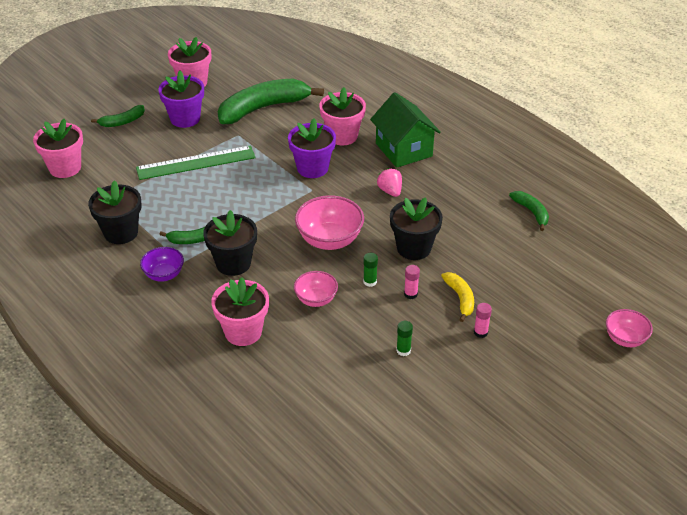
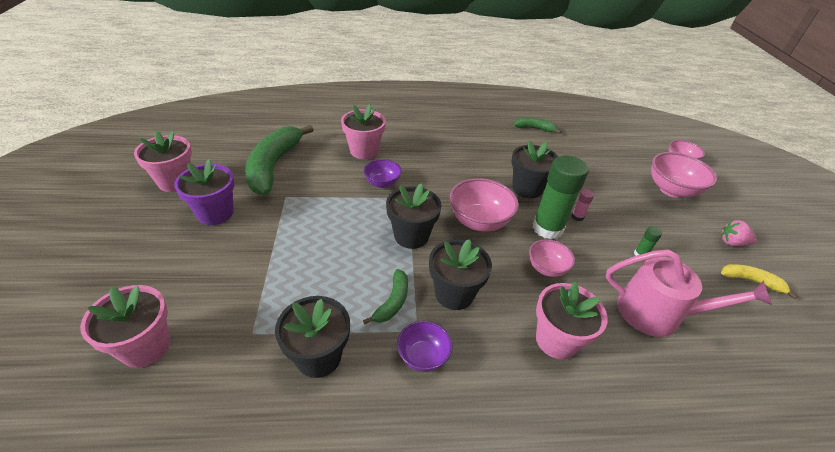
camera: 55 degrees left, 0 degrees up
(122, 122) = (149, 255): green banana -> none
(196, 162) = (286, 240): green ruler -> none
(269, 214) = (411, 236): none -> black flower pot
(312, 168) = (382, 183): purple flower pot -> purple bowl
(333, 380) = (657, 313): none -> pink watering can
(370, 282) = (547, 228): green glue stick -> green glue stick, size x2.43
(390, 191) = (453, 165): pink strawberry -> pink strawberry (732, 243)
(404, 150) = (415, 136): green house -> none
(460, 298) = (599, 198): yellow banana -> yellow banana (751, 281)
(480, 332) = (641, 209): pink glue stick -> none
(548, 346) = (671, 190): none -> pink bowl

